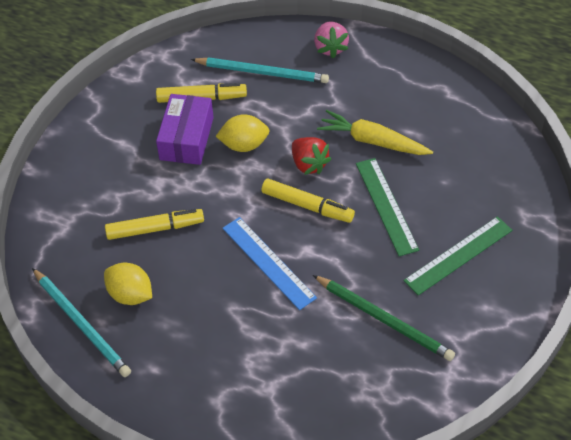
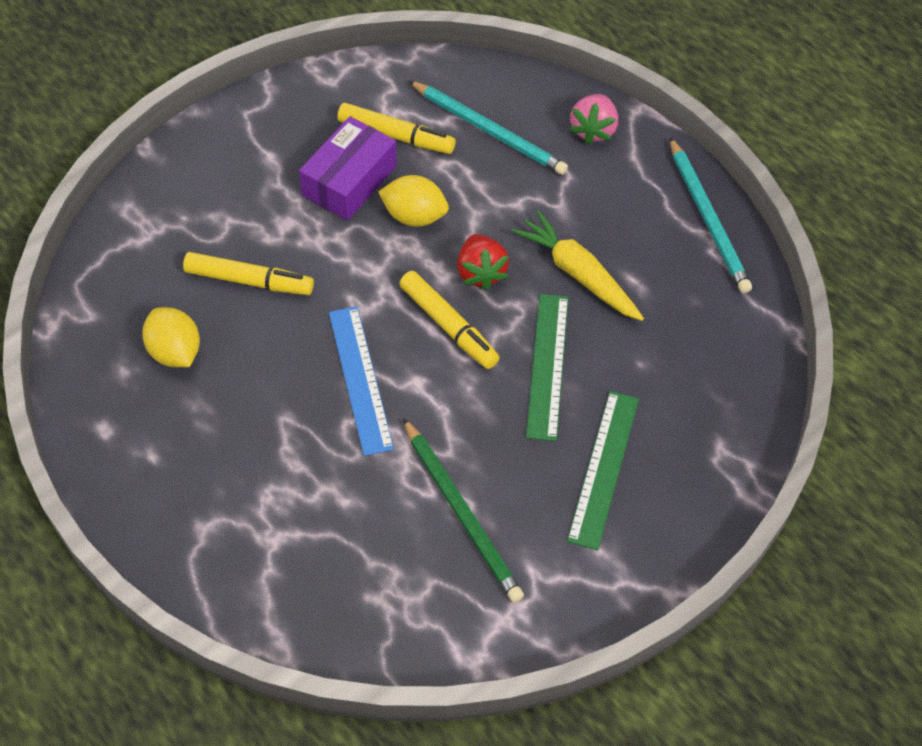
camera: 20 degrees right, 5 degrees up
(81, 324) = (99, 365): turquoise pencil -> turquoise pencil (708, 219)
(458, 255) = (603, 468): green ruler -> green ruler turned 60 degrees counterclockwise

